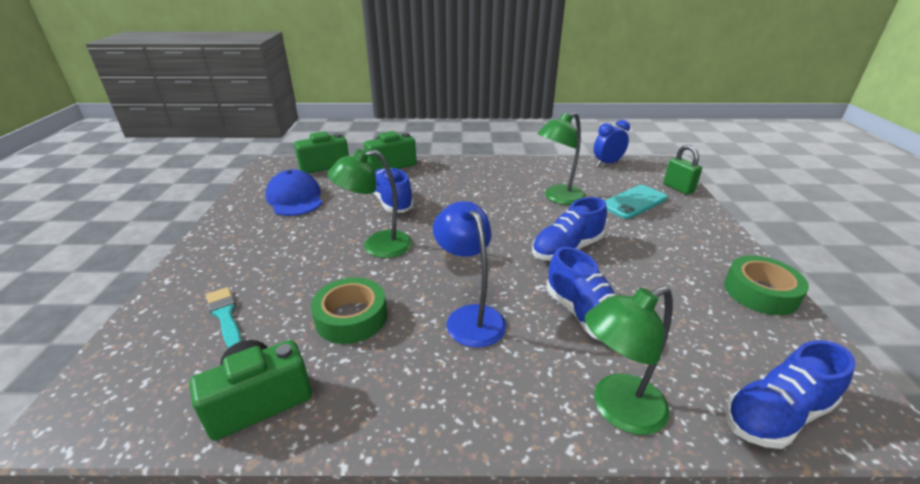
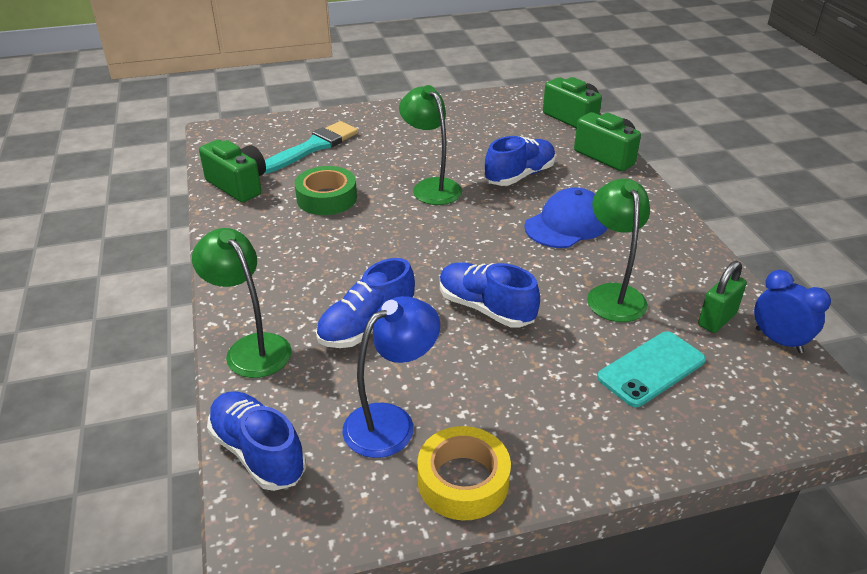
camera: 75 degrees right, 5 degrees up
(225, 316) = (313, 147): turquoise brush -> turquoise brush, size x1.58
(295, 198) = (492, 123): blue cap -> blue cap (567, 224)
(470, 317) = (345, 256): blue lamp -> blue lamp (391, 422)
(558, 198) = (613, 294): green lamp -> green lamp turned 45 degrees clockwise
(634, 202) = (651, 369): turquoise phone -> turquoise phone turned 75 degrees counterclockwise
(678, 188) = (743, 425): green padlock -> green padlock (717, 319)
(760, 292) = (463, 481): green tape -> yellow tape

